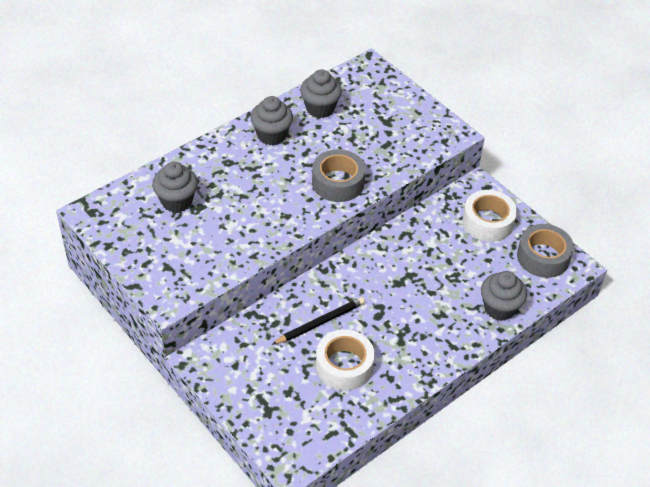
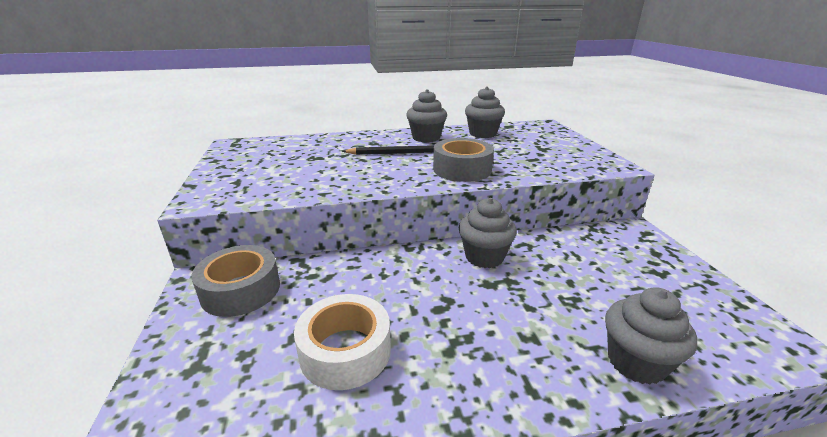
camera: 30 degrees right, 20 degrees down
(176, 201) = (304, 151): grey cupcake -> grey cupcake (484, 257)
(320, 322) = (361, 291): black pencil -> black pencil (396, 153)
(487, 222) = (640, 260): white tape -> none
(543, 257) = (727, 319): grey tape -> grey tape (241, 290)

